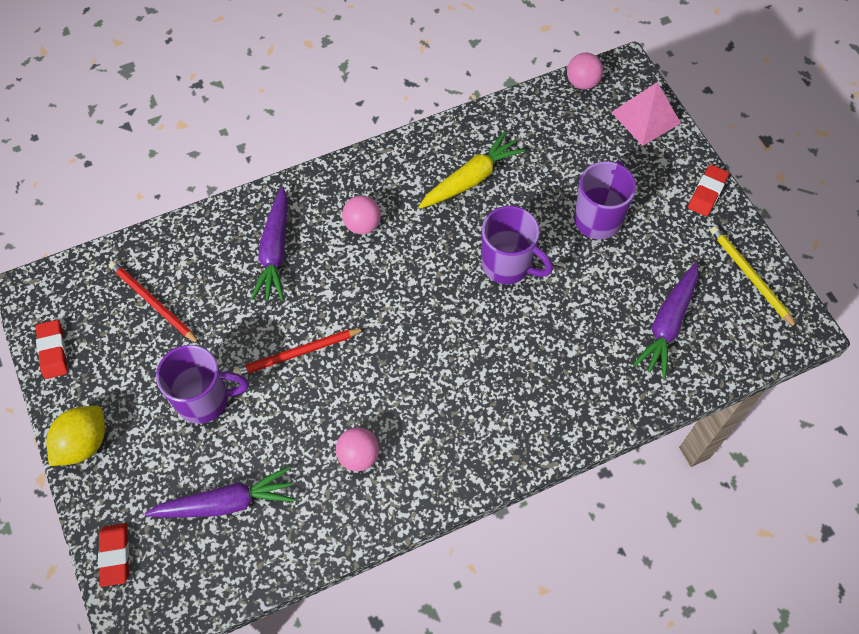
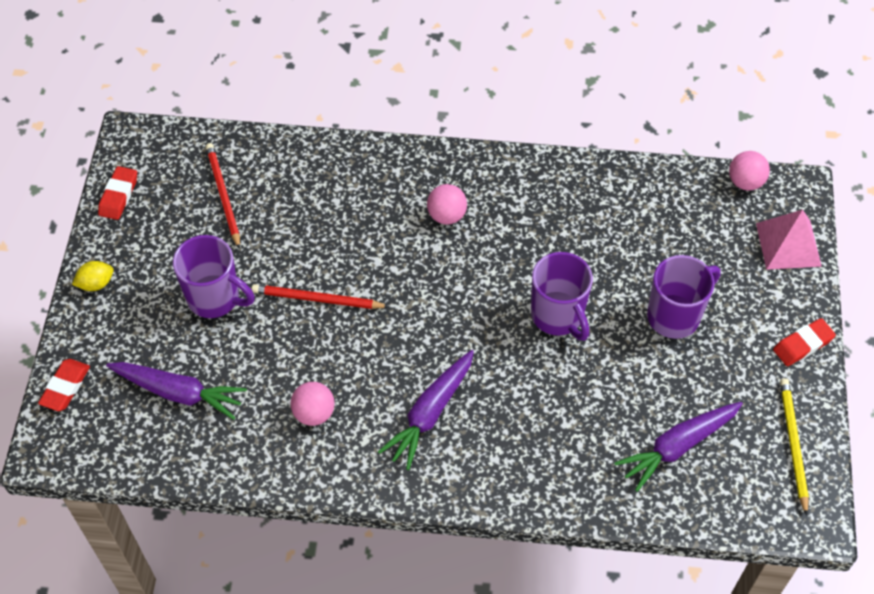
camera: 30 degrees right, 5 degrees down
(83, 443) = (96, 284): yellow lemon -> yellow lemon, size x0.61
(275, 251) = (354, 202): purple carrot -> purple carrot (430, 413)
(471, 179) = (574, 222): yellow carrot -> none

